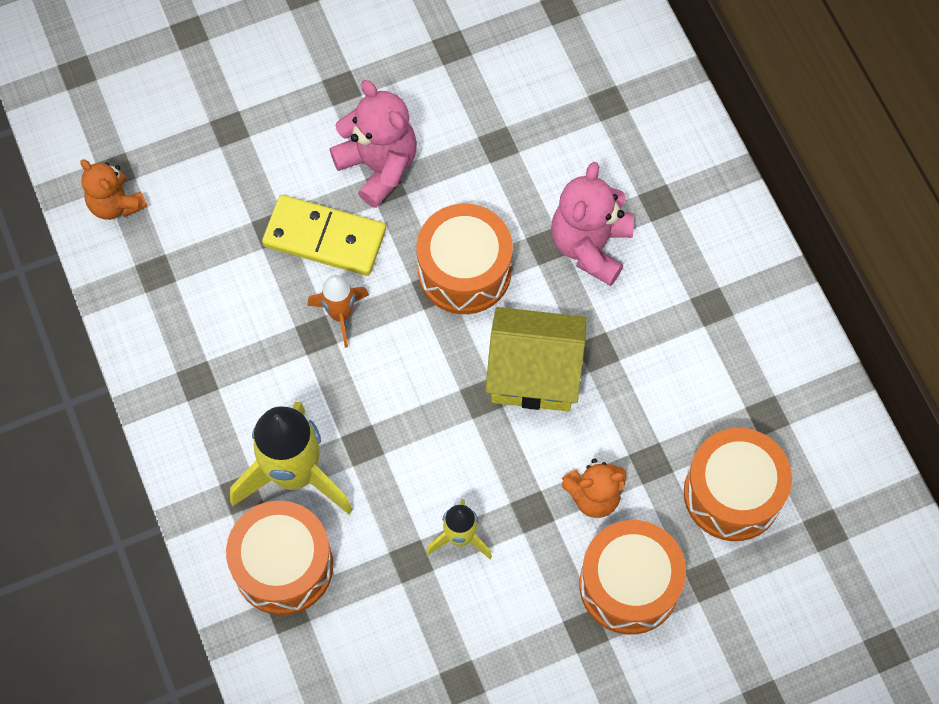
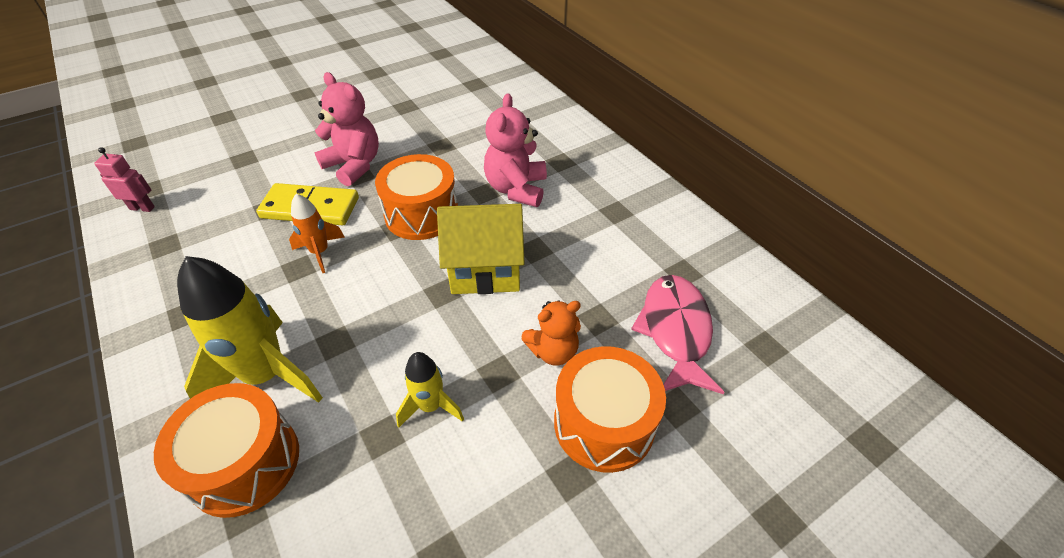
camera: 10 degrees left, 20 degrees down
(116, 204) = (142, 208): orange teddy bear -> pink robot
(732, 493) = (675, 331): orange drum -> pink fish

